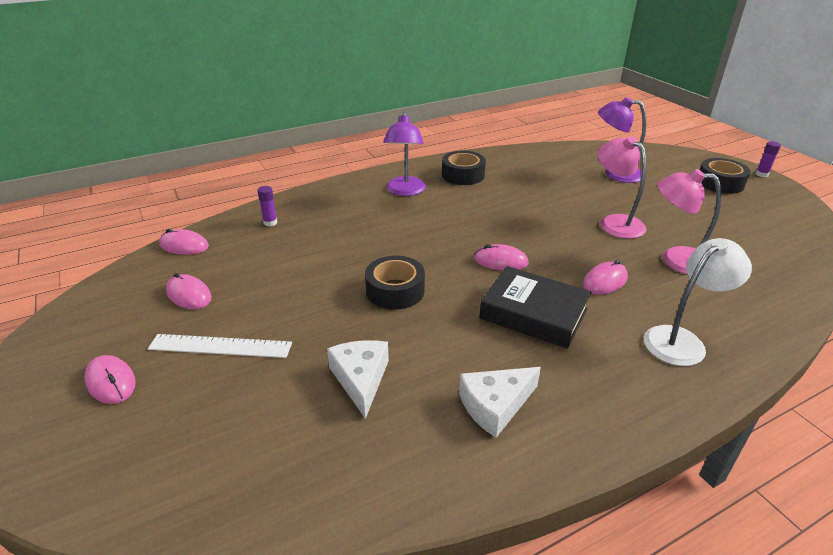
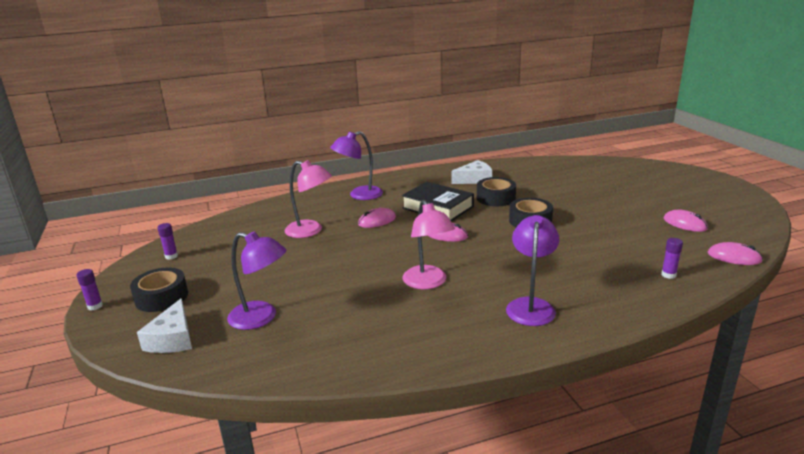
camera: 170 degrees left, 10 degrees down
(111, 381) = (683, 190): pink mouse -> none
(220, 346) = (634, 200): white ruler -> none
(360, 379) = (544, 188): white cheese -> white cheese (172, 338)
(463, 175) = (455, 327): black tape -> black tape (495, 198)
(615, 222) = (326, 260): pink lamp -> pink lamp (428, 283)
(682, 340) = (359, 195): white lamp -> purple lamp
(785, 219) = (171, 256): none -> purple glue stick

